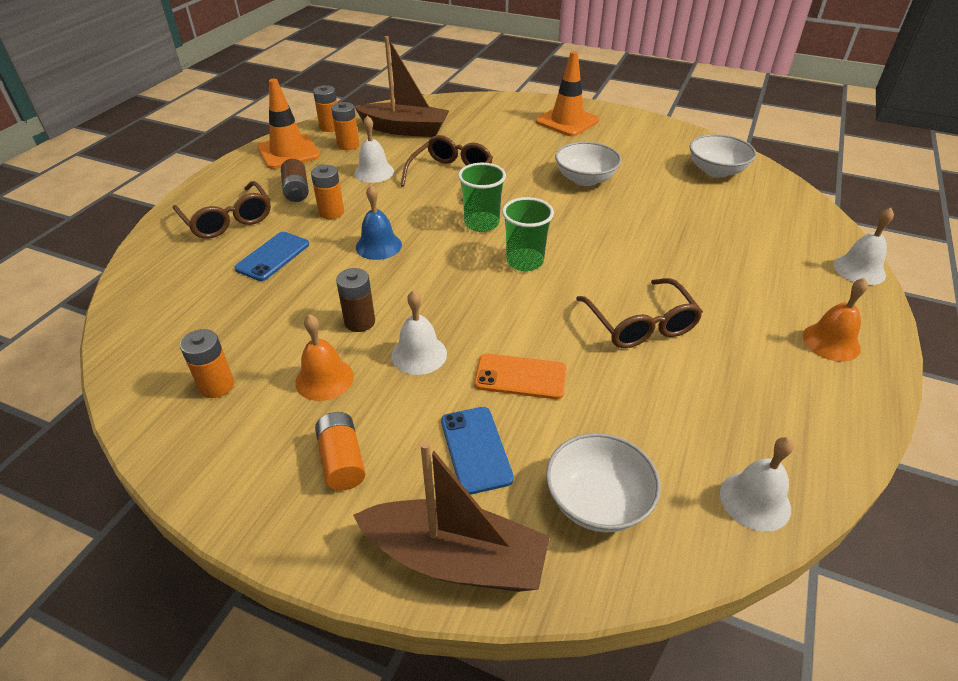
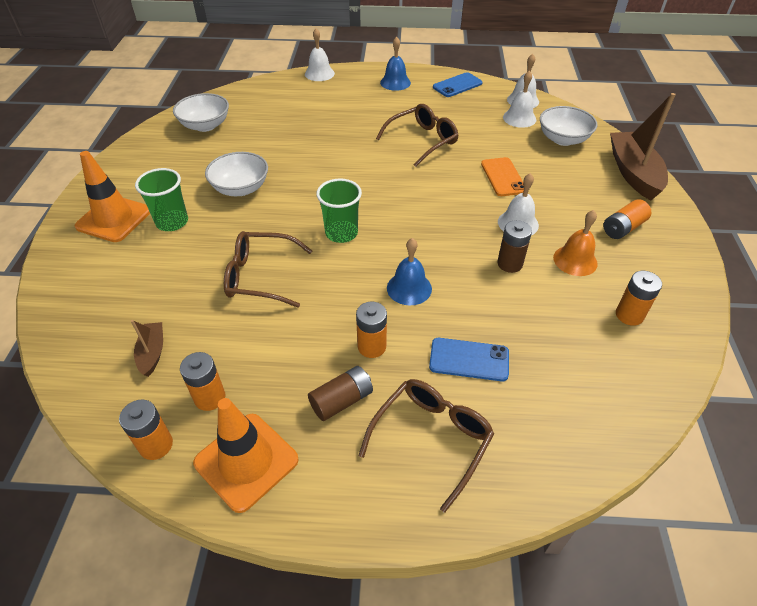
camera: 110 degrees left, 5 degrees up
(374, 172) = (274, 343): white bell -> white bell (519, 118)
(405, 129) = (152, 353): brown boat -> brown boat, size x0.49
(476, 449) = (569, 181): blue phone -> blue phone (457, 85)
(525, 261) = (383, 198): green cup -> green cup (172, 222)
(831, 342) = (395, 82): orange bell -> blue bell

